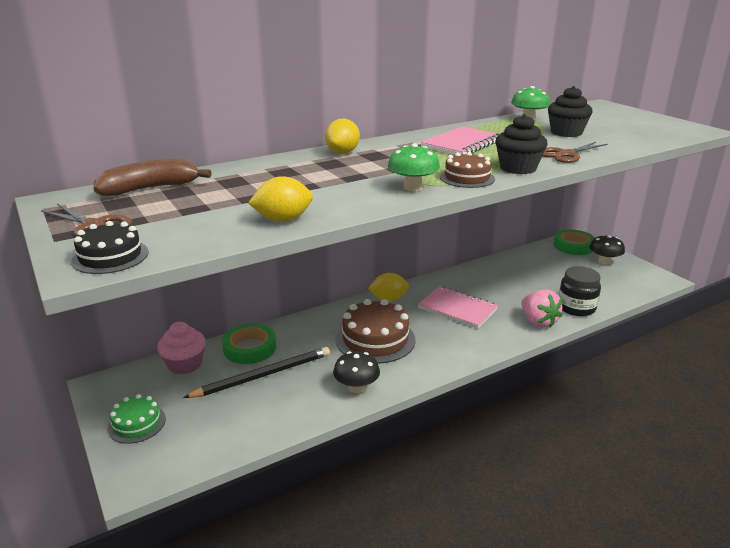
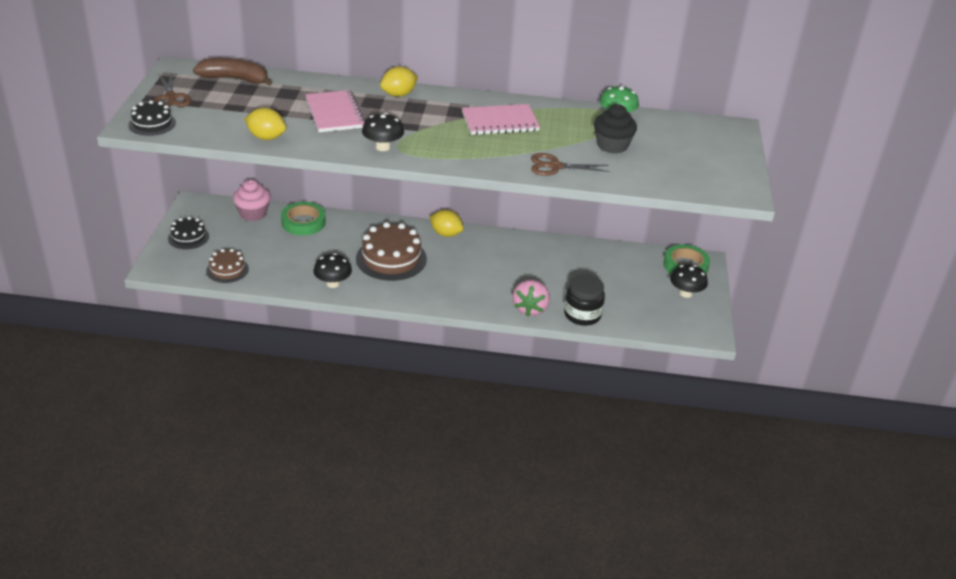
camera: 35 degrees right, 10 degrees up
(137, 423) = (188, 237): green cake -> black cake
(263, 375) = (289, 245): black pencil -> none
(412, 187) = (383, 147): green mushroom -> black mushroom
(457, 309) = (485, 267): pink notebook -> pink notebook (335, 113)
(467, 178) = (434, 155): brown cake -> brown cake (227, 270)
(518, 168) = (488, 162): black cupcake -> none

